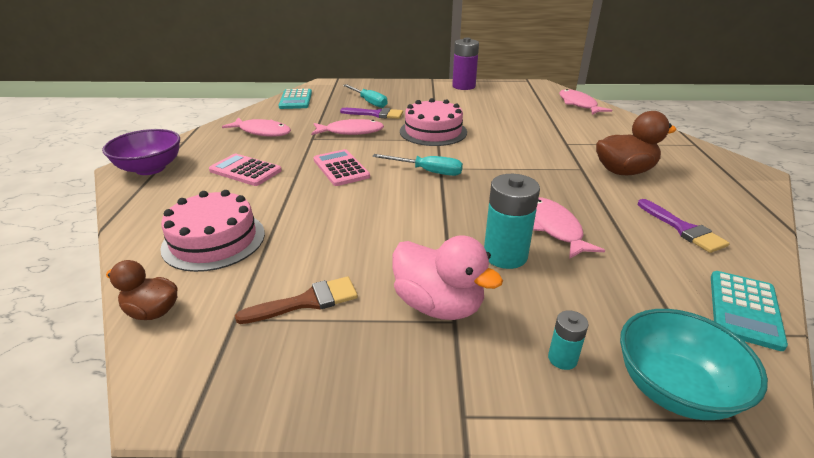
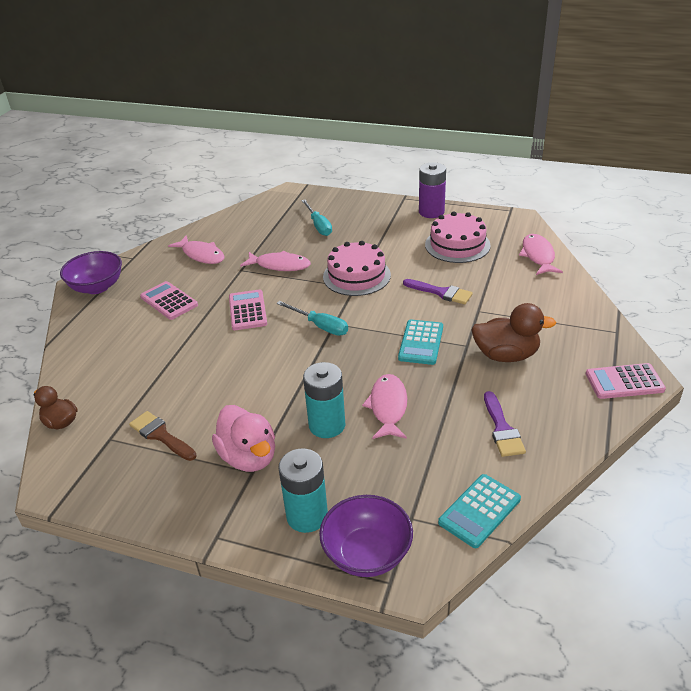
camera: 20 degrees right, 5 degrees up
(214, 240) = (119, 369): pink cake -> pink cake (457, 245)
(296, 100) = (250, 214): turquoise calculator -> turquoise calculator (421, 342)
(307, 301) = (161, 435): brown brush -> brown brush turned 135 degrees counterclockwise
(376, 114) = (316, 244): purple brush -> purple brush (441, 292)
(562, 358) = (307, 516): turquoise battery -> turquoise battery, size x1.97
(674, 388) = (367, 554): turquoise bowl -> purple bowl
(743, 177) = (624, 382): none -> pink calculator

